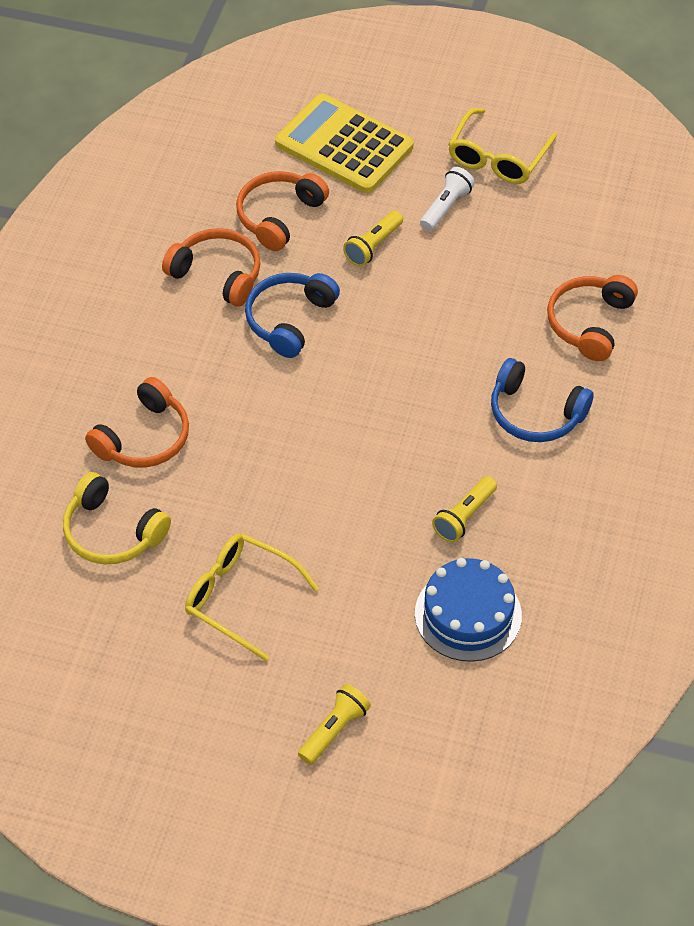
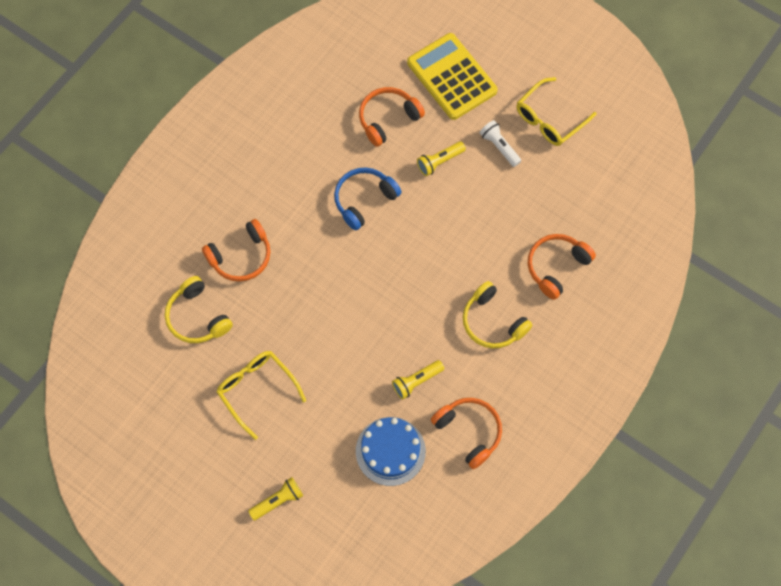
camera: 20 degrees right, 15 degrees up
(217, 274) = (332, 151): orange headphones -> orange headphones (469, 431)
(446, 207) = (499, 147): white flashlight -> white flashlight turned 90 degrees counterclockwise
(535, 413) = (492, 322): blue headphones -> yellow headphones

